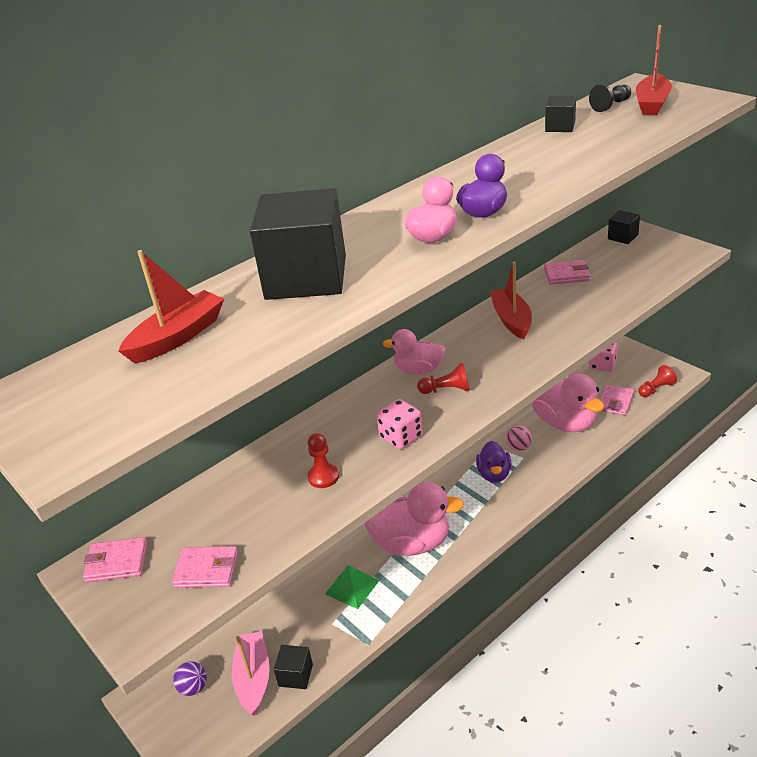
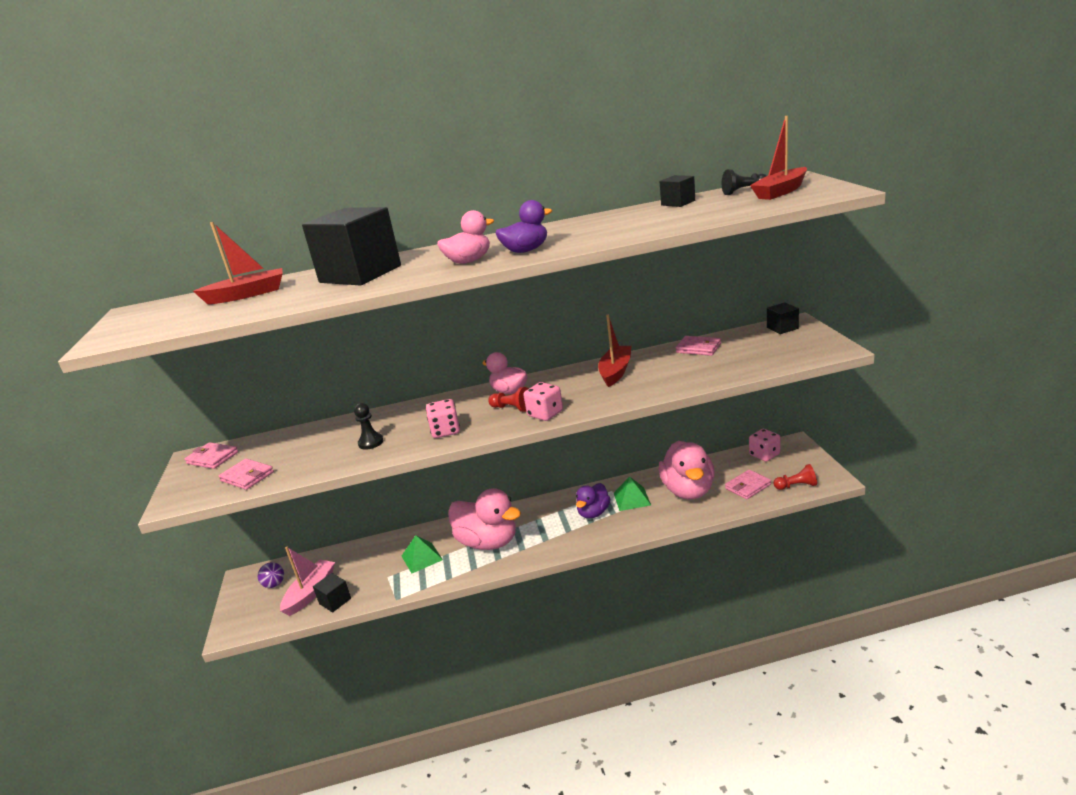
camera: 30 degrees right, 10 degrees down
(323, 477) = (371, 442): red pawn -> black pawn
(492, 387) = (545, 414): none -> pink dice
(518, 447) = (632, 499): pink ball -> green pyramid

